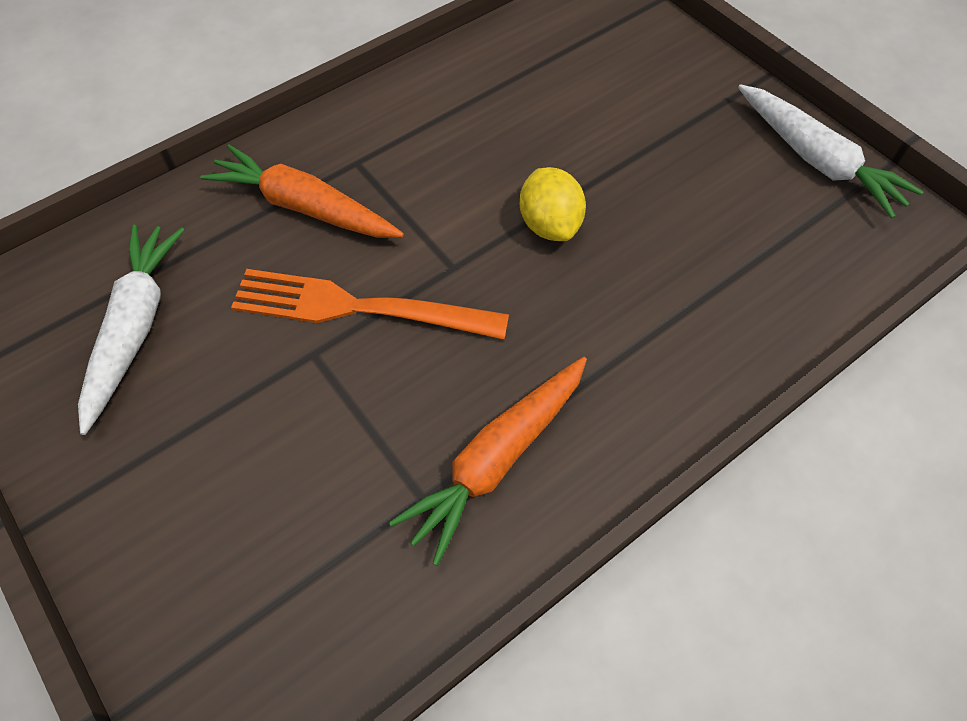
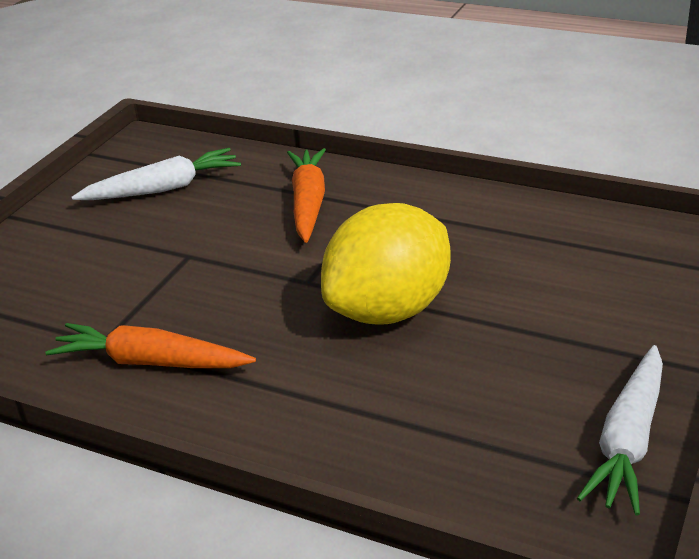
camera: 65 degrees right, 25 degrees down
(359, 308) = (239, 258): orange fork -> none
(550, 224) = (389, 310): yellow lemon -> yellow lemon, size x1.95

